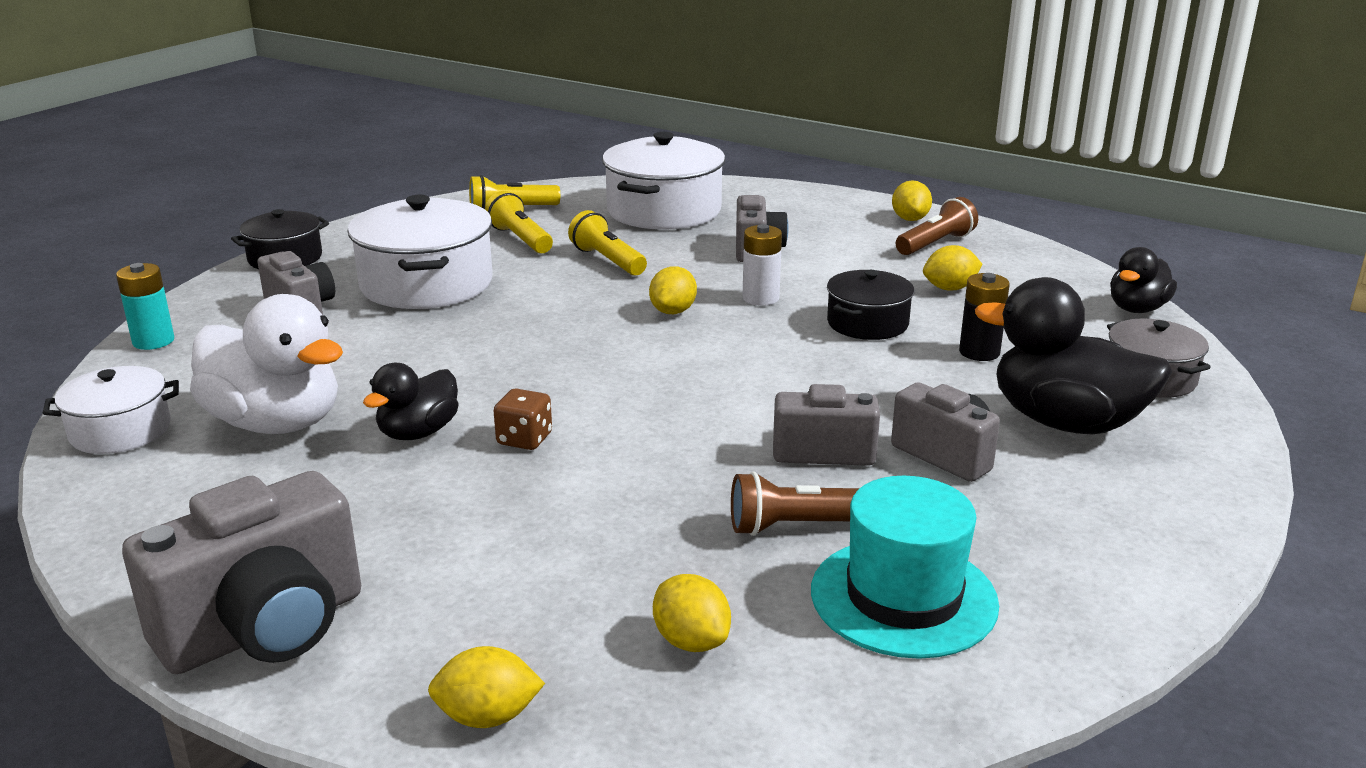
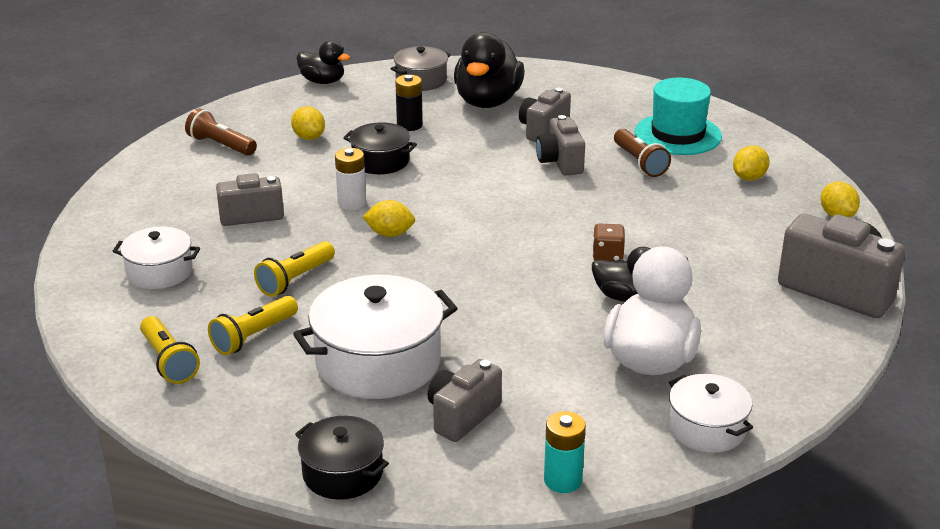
camera: 105 degrees left, 5 degrees up
(664, 211) = (159, 272): white pot -> white pot, size x0.58
(910, 219) = (165, 157): yellow lemon -> none

